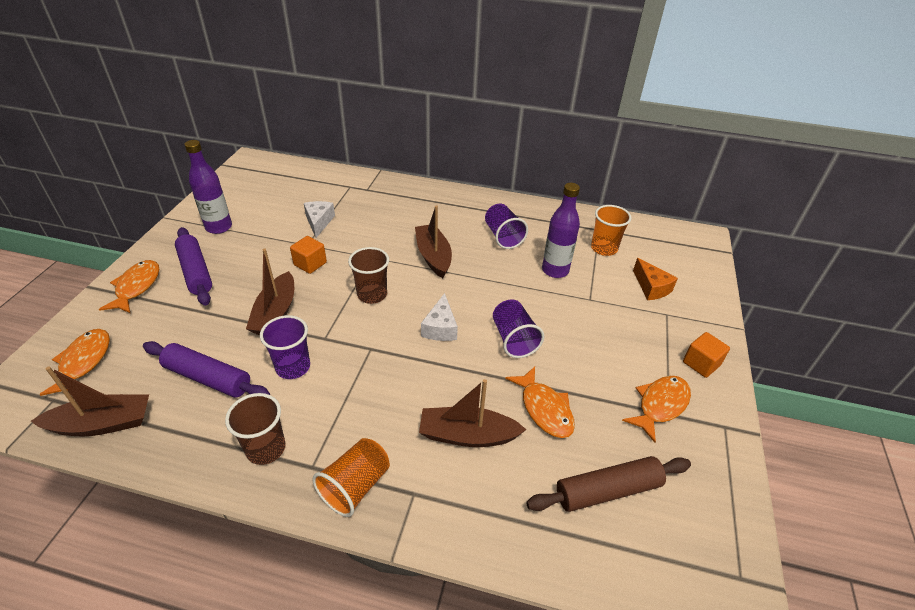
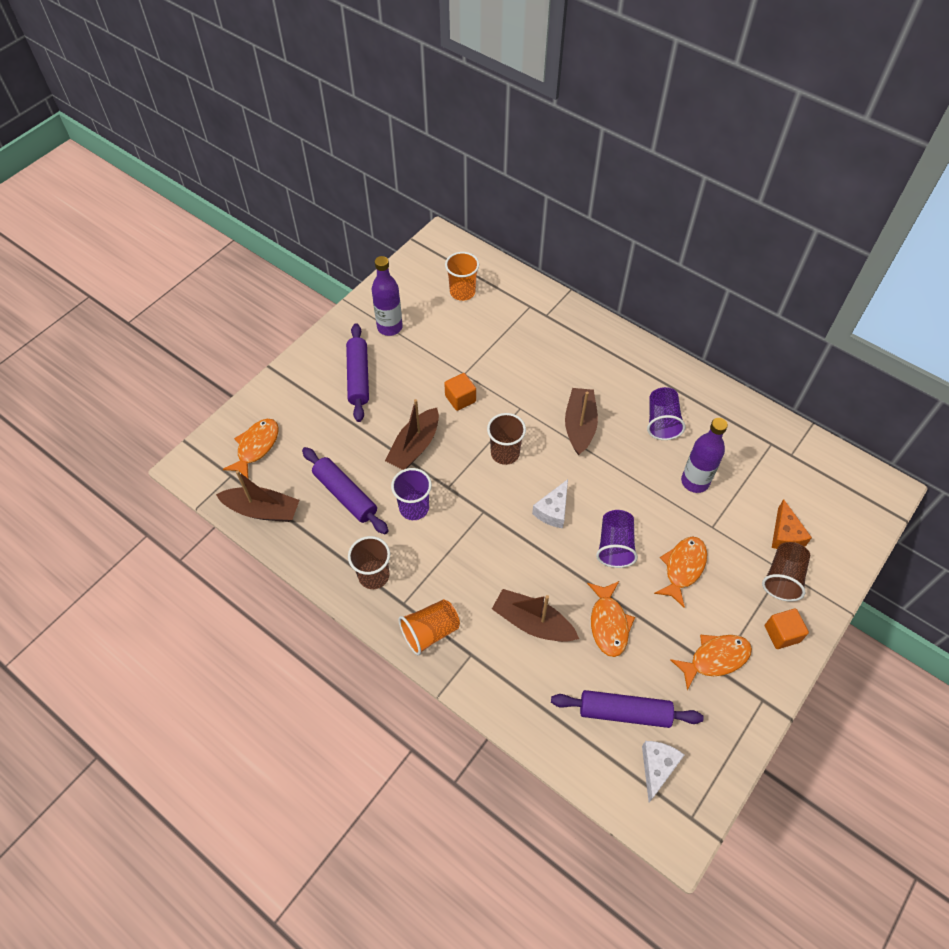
camera: 25 degrees right, 15 degrees up
(136, 287) = (307, 379): orange fish -> orange fish (683, 568)
(319, 222) = (484, 347): white cheese -> white cheese (657, 767)
(604, 248) = (762, 470): orange cup -> orange cup (462, 292)
(607, 490) = (624, 712): brown rolling pin -> purple rolling pin
(671, 320) = (783, 578): none -> brown cup

